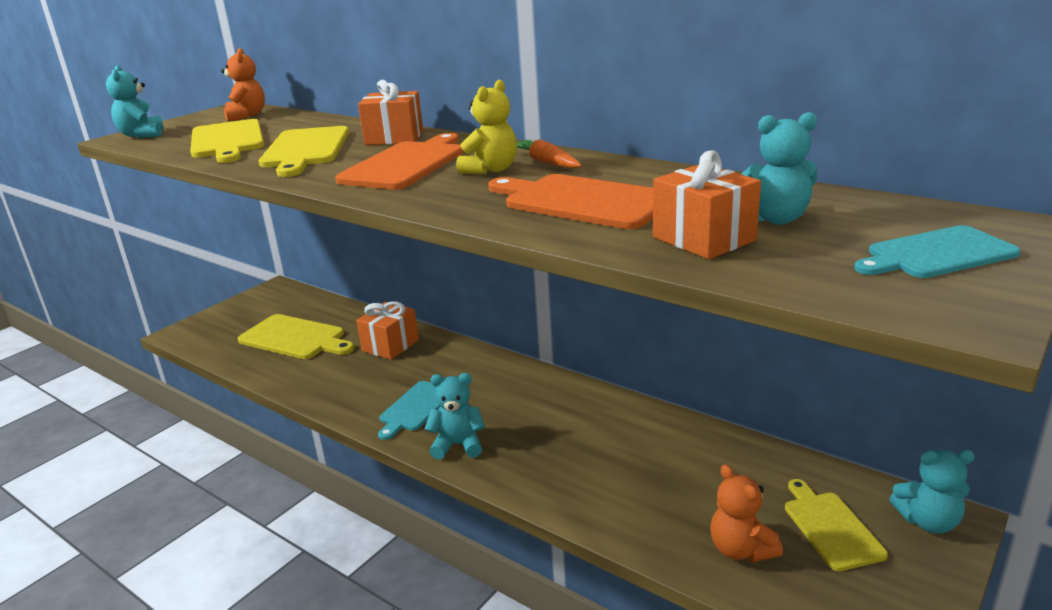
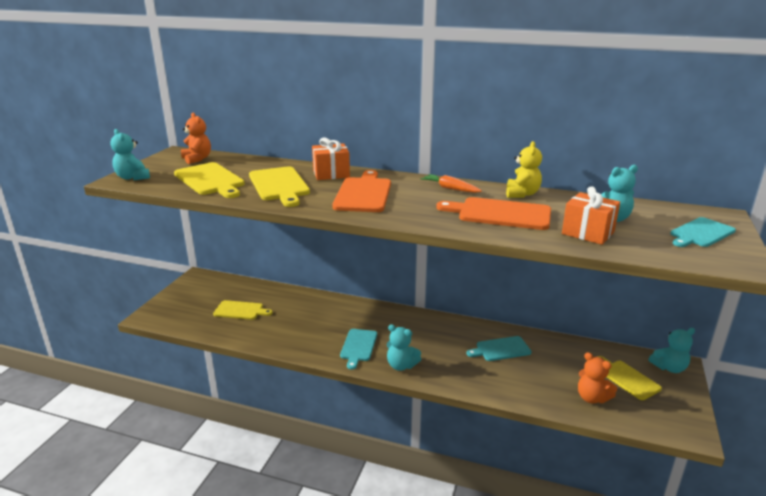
camera: 20 degrees left, 0 degrees up
(295, 338) = (240, 310): yellow cutting board -> yellow cutting board, size x0.66
(390, 345) = (312, 308): orange gift -> none
(458, 445) = (401, 365): turquoise teddy bear -> turquoise teddy bear turned 135 degrees counterclockwise
(490, 170) = (422, 195): yellow teddy bear -> yellow teddy bear (522, 194)
(632, 443) = (501, 349): none -> turquoise cutting board

